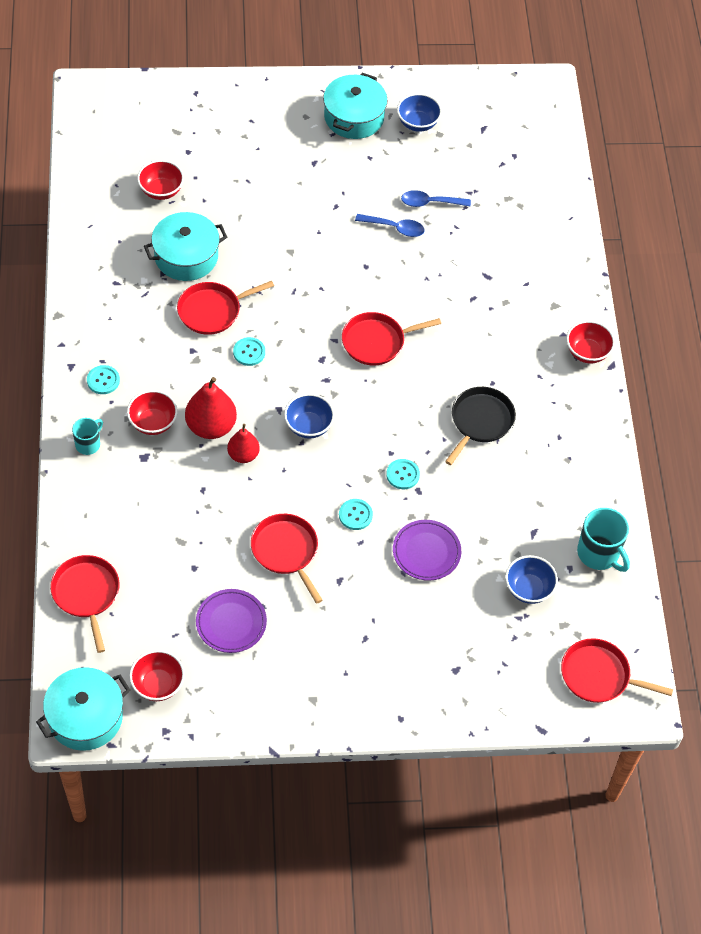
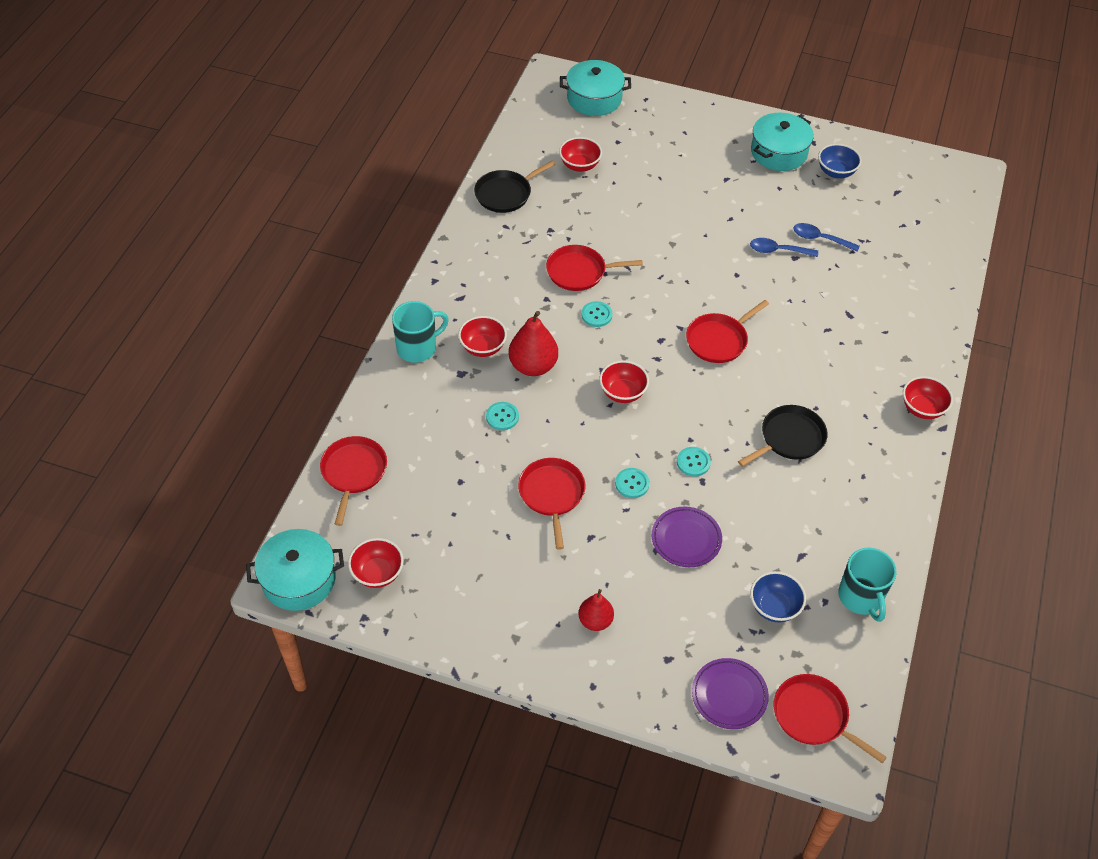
camera: 25 degrees right, 5 degrees down
(88, 444) = (417, 348): turquoise mug -> turquoise mug, size x1.67
(99, 246) = (506, 194): none -> black pan
(103, 380) = (456, 300): turquoise button -> turquoise button (502, 417)
(186, 256) = (577, 222): turquoise pot -> turquoise pot (594, 99)
(231, 623) = (471, 541): purple plate -> purple plate (729, 695)
(243, 455) = (551, 399): red pear -> red pear (595, 621)
(308, 426) = (622, 393): blue bowl -> red bowl
(376, 342) = (719, 340): red pan -> red pan turned 45 degrees counterclockwise
(395, 228) = (778, 250): blue spoon -> blue spoon turned 150 degrees clockwise

